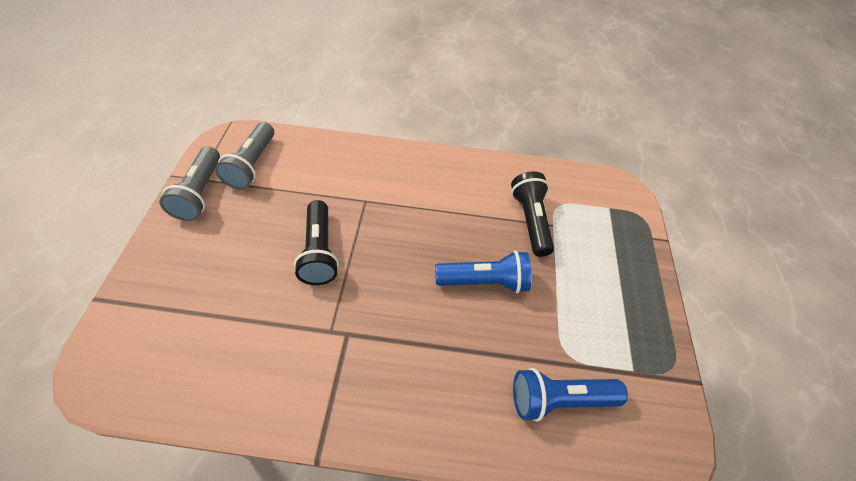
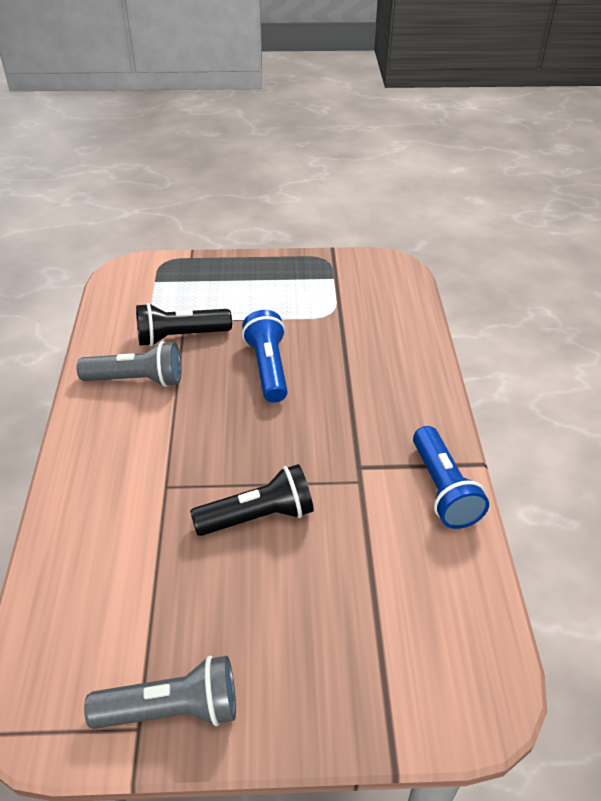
camera: 95 degrees left, 10 degrees down
(252, 165) = (101, 651): grey flashlight -> grey flashlight (137, 380)
(559, 399) = (372, 318): blue flashlight -> blue flashlight (443, 489)

